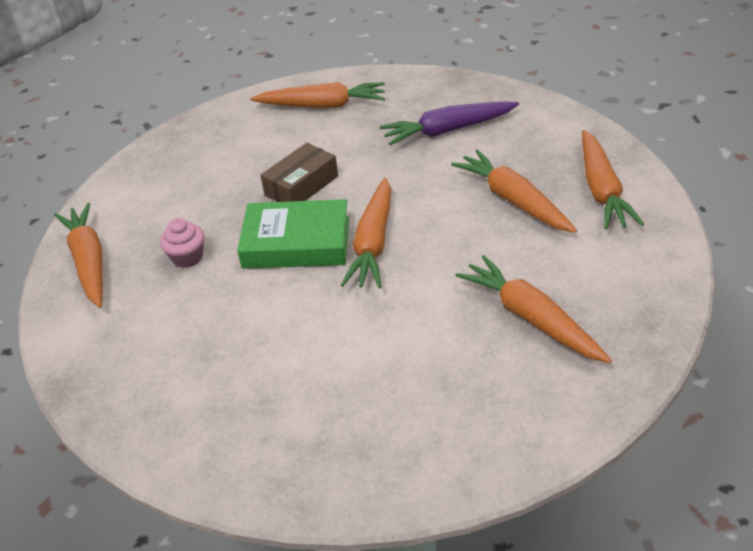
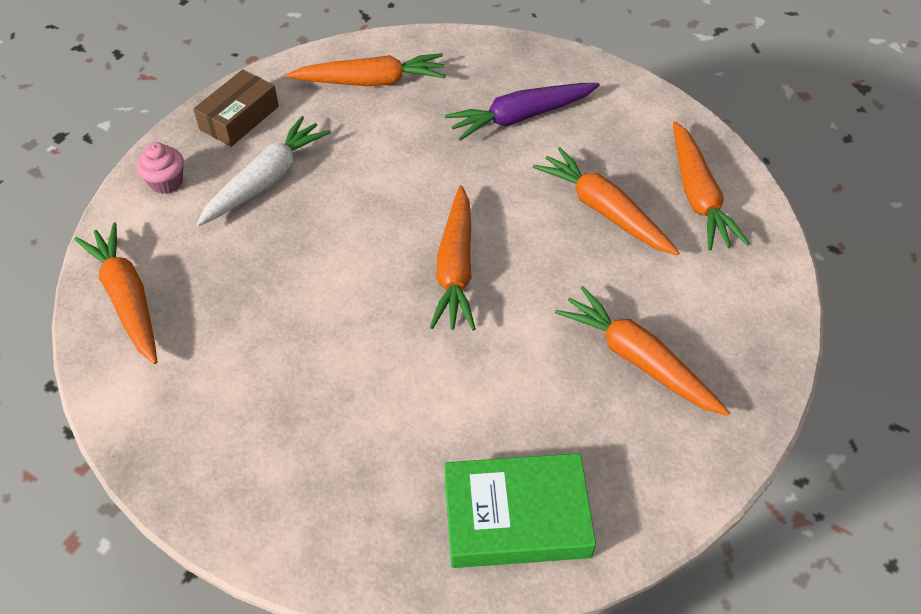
camera: 10 degrees left, 10 degrees up
(187, 257) = (244, 291): pink cupcake -> pink cupcake (166, 182)
(222, 176) = (266, 180): none -> white carrot
(296, 242) = (368, 269): green book -> green book (516, 516)
(301, 186) = (362, 192): brown box -> brown box (239, 118)

